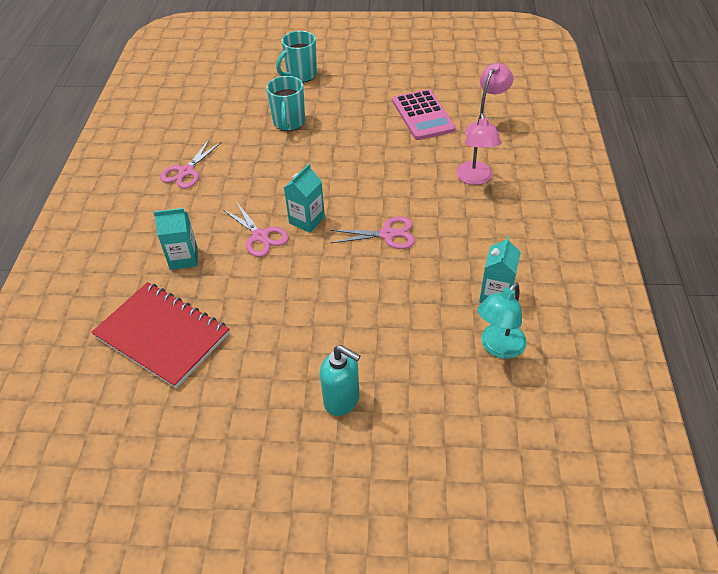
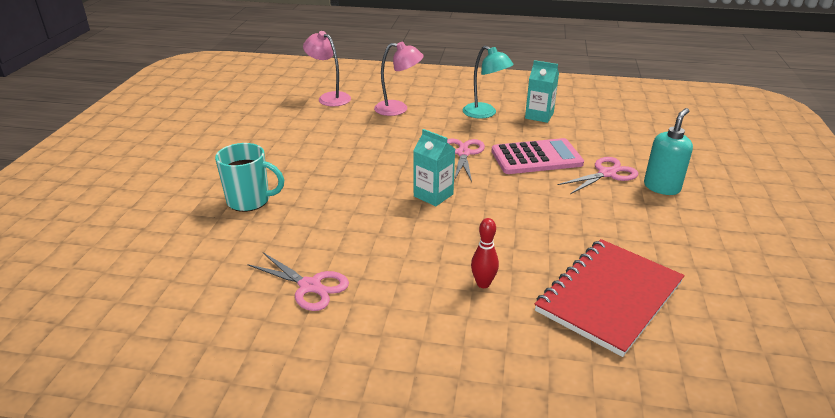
camera: 85 degrees left, 15 degrees down
(184, 258) = (483, 284): turquoise carton -> red bowling pin
(260, 236) = (453, 225): pink scissors -> pink scissors (607, 173)
(301, 75) = (150, 189): turquoise mug -> none
(423, 115) = (290, 122): pink calculator -> pink calculator (536, 157)
(498, 347) = (592, 121): turquoise lamp -> turquoise lamp (485, 113)

